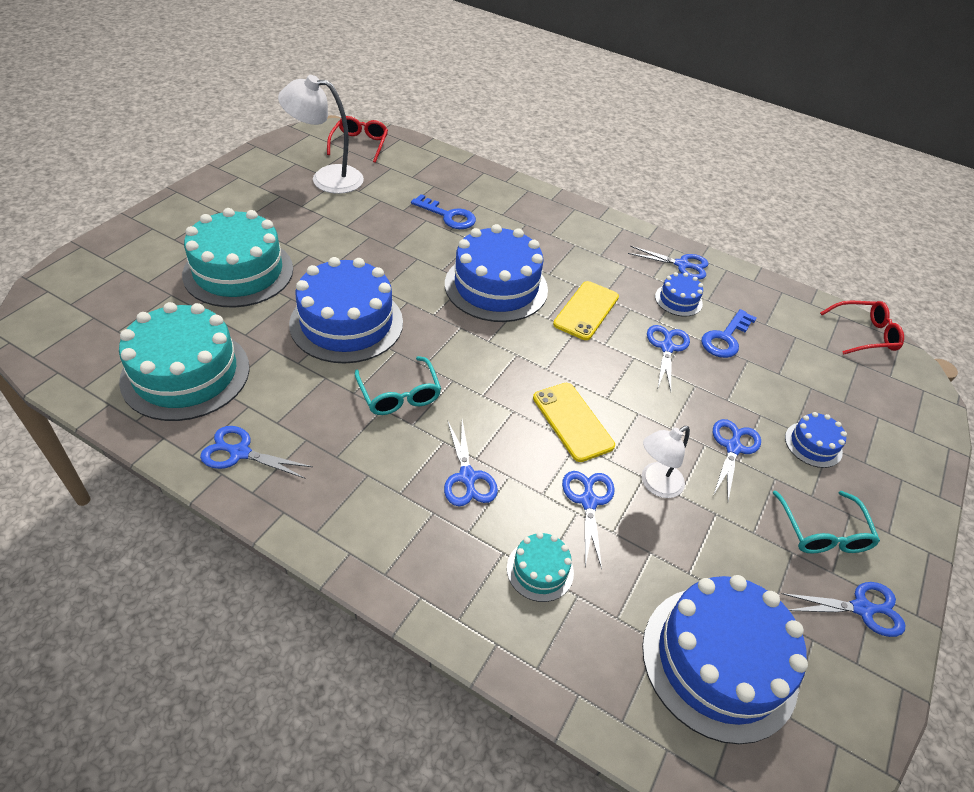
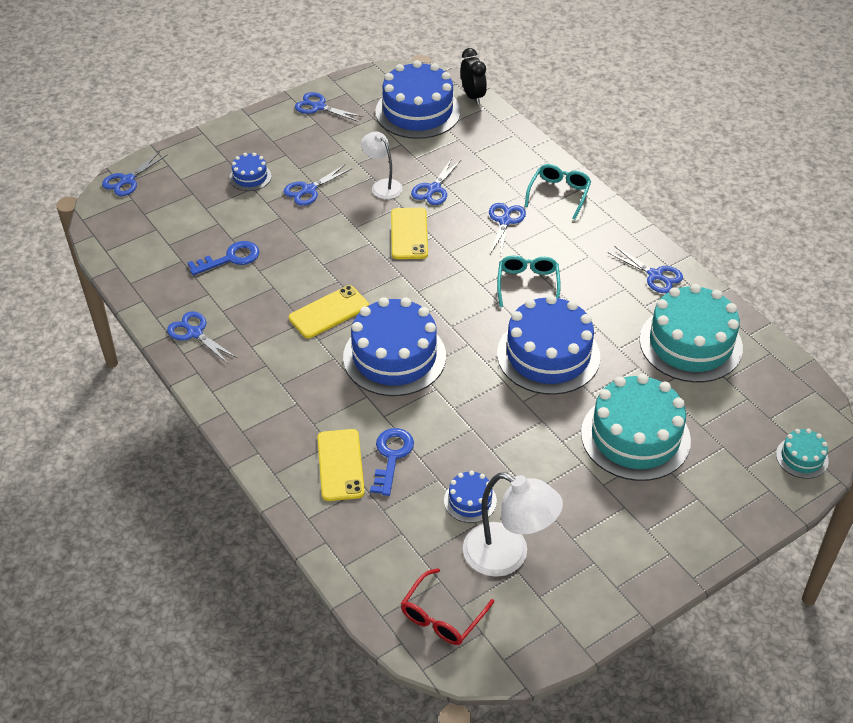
camera: 150 degrees left, 0 degrees up
(448, 216) = (391, 456): blue key -> blue key turned 45 degrees clockwise
(484, 203) = (340, 465): none -> yellow phone
(540, 570) = (487, 167): turquoise cake -> turquoise cake (802, 457)
(655, 484) = (382, 185): white lamp -> white lamp turned 120 degrees counterclockwise
(661, 749) = (473, 96): none -> black clock
(666, 347) = (288, 264): blue scissors -> blue scissors (127, 180)
(678, 300) = (236, 300): blue cake -> blue cake (470, 501)
(823, 532) = (301, 138): turquoise glasses -> turquoise glasses (559, 194)
(864, 334) = (107, 231): red glasses -> none

